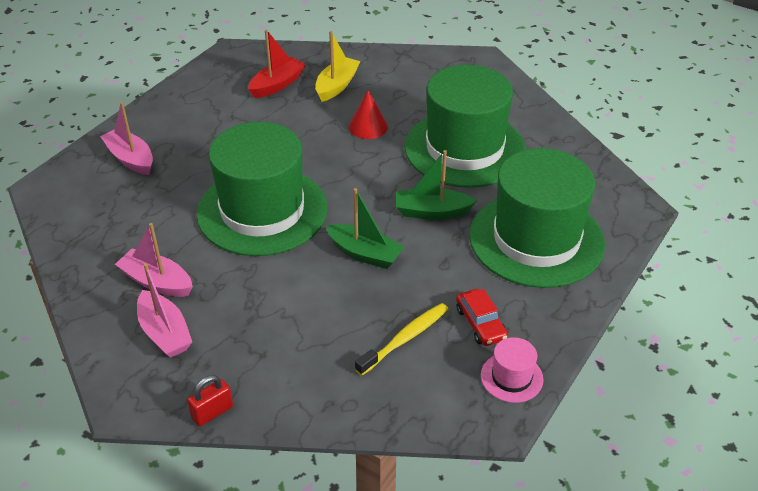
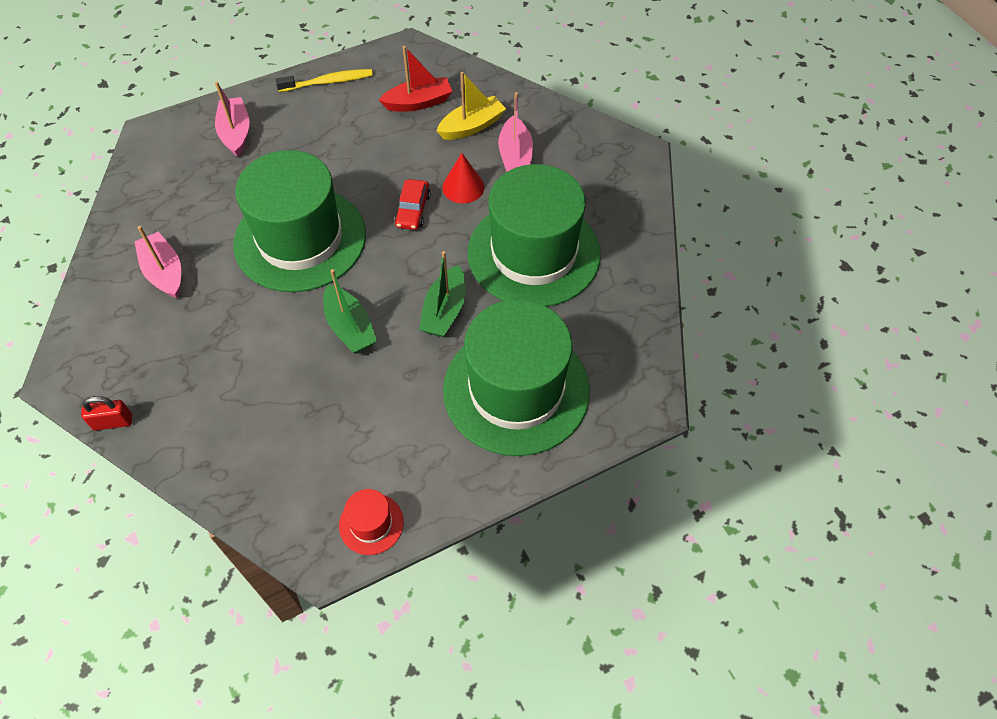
camera: 30 degrees right, 15 degrees up
(165, 333) = (134, 326): pink boat -> pink boat (515, 156)
(404, 339) = (313, 434): yellow toothbrush -> yellow toothbrush (328, 82)
(432, 212) = (444, 311): green boat -> green boat turned 105 degrees counterclockwise
(480, 323) = (390, 453): red car -> red car (413, 210)
(511, 377) = (371, 524): pink hat -> red hat

